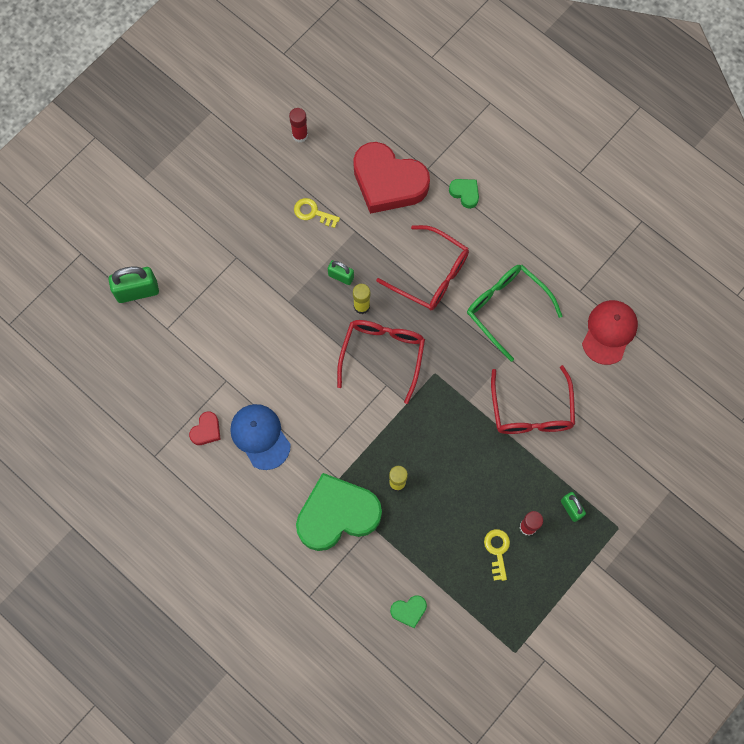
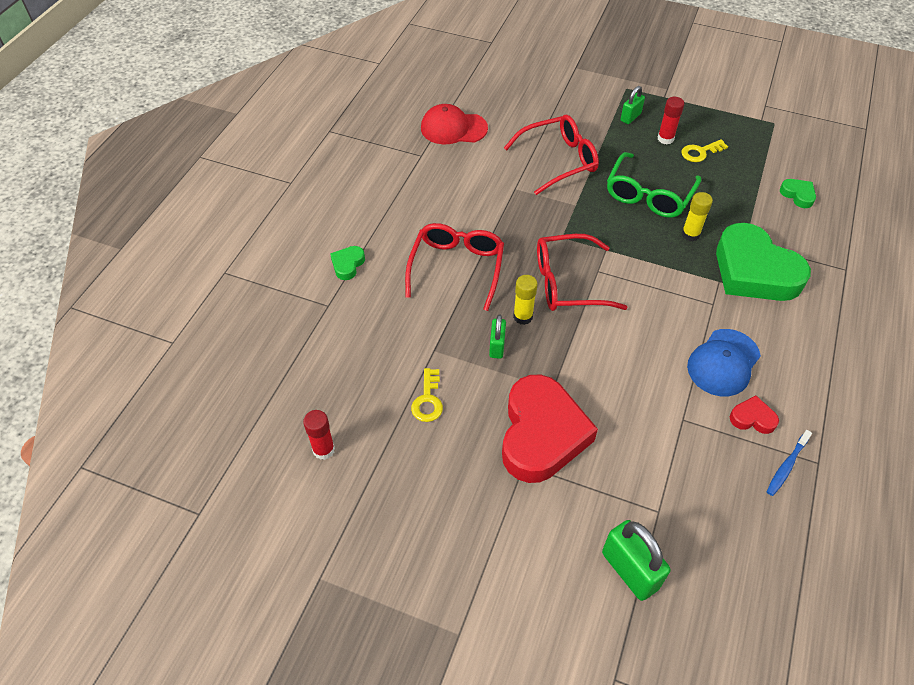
camera: 110 degrees left, 20 degrees down
(161, 432) = (786, 466): none -> blue toothbrush
(388, 182) = (358, 337): red heart -> red heart (541, 434)
(506, 308) = (465, 201): green glasses -> green glasses (649, 195)

